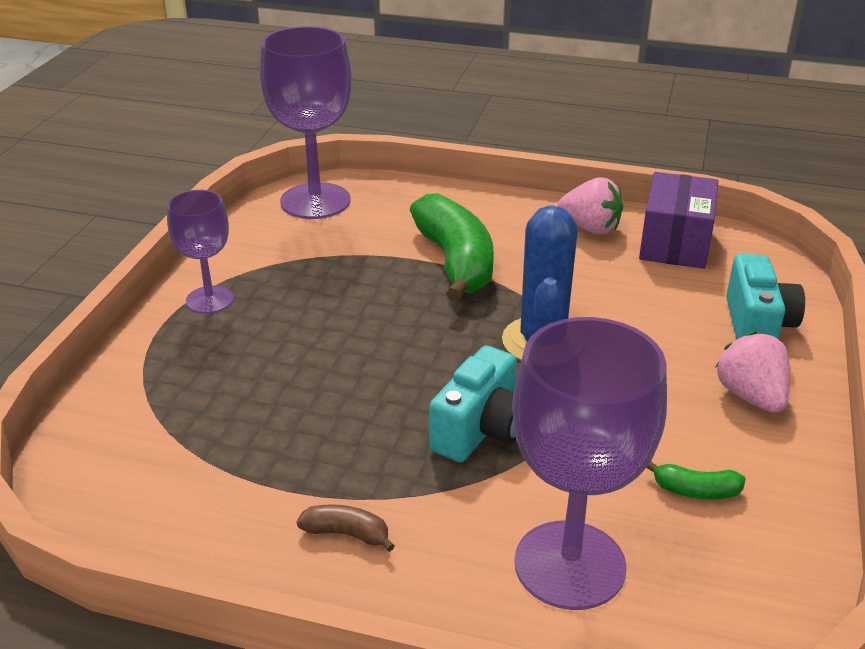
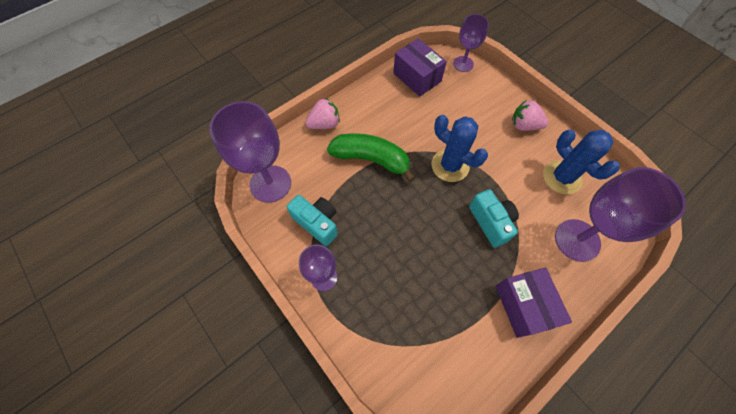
camera: 55 degrees left, 30 degrees up
(346, 533) = (523, 305): brown banana -> purple box
(590, 228) = (384, 95): pink strawberry -> pink strawberry (324, 124)
(696, 491) = (562, 177): green banana -> blue cactus
(757, 326) = (487, 93): turquoise camera -> turquoise camera (317, 223)
(780, 277) = (463, 64): none -> purple goblet

